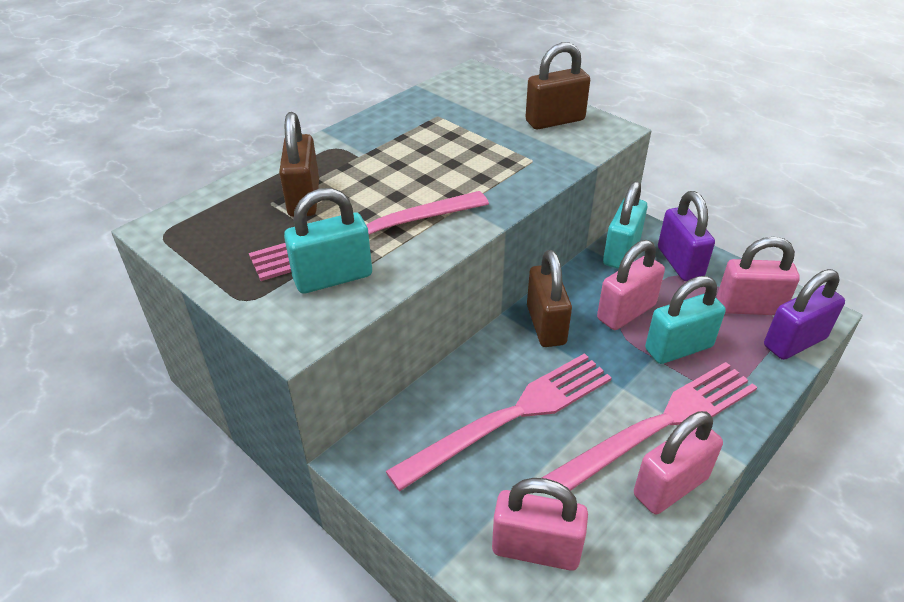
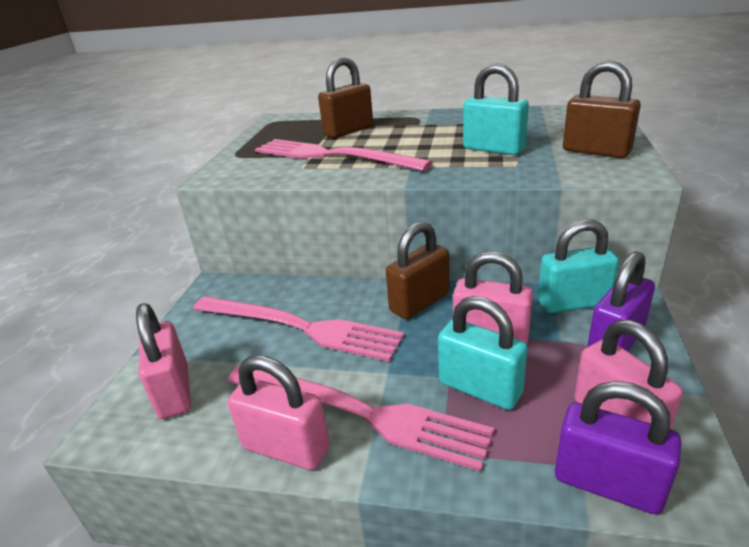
camera: 60 degrees right, 10 degrees down
(333, 277) = (278, 164): turquoise padlock -> turquoise padlock (493, 149)

